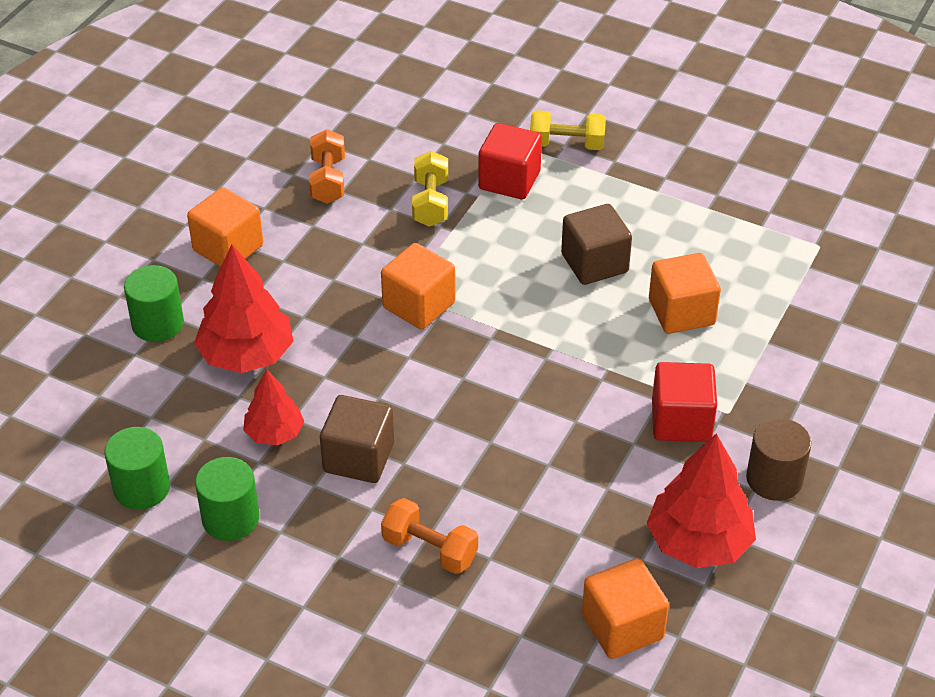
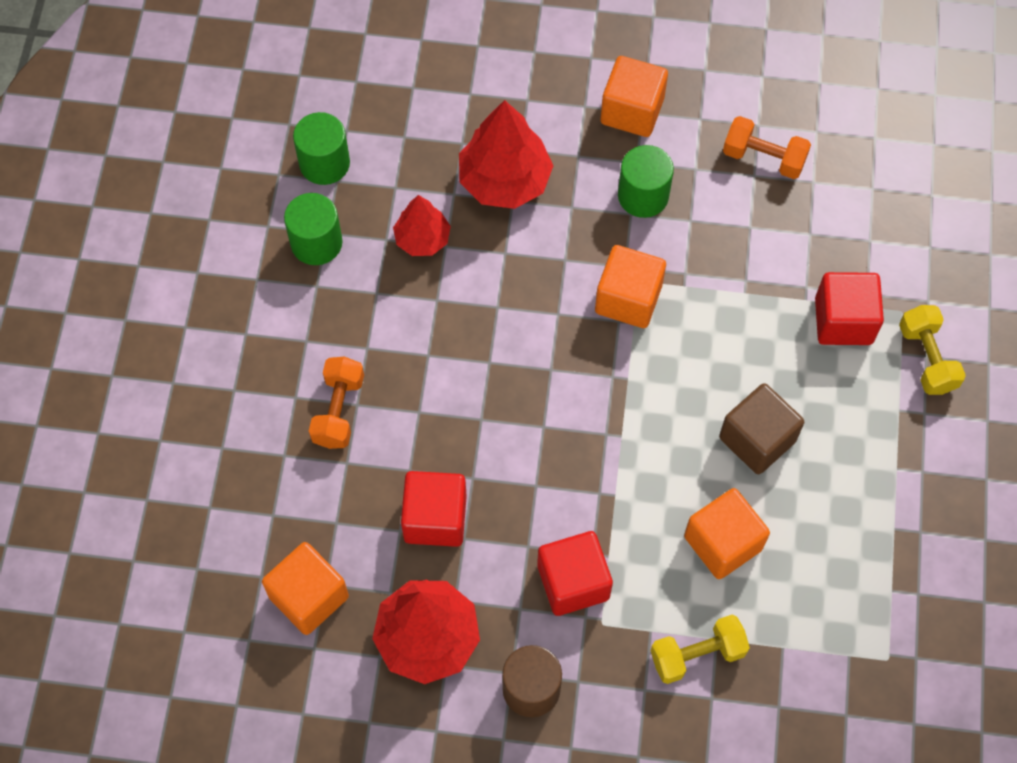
camera: 70 degrees right, 20 degrees up
(158, 324) = (513, 95): green cylinder -> green cylinder (643, 196)
(328, 180) = (763, 158): orange dumbbell -> orange dumbbell turned 45 degrees clockwise
(358, 458) = (420, 316): brown cube -> none
(430, 202) = (775, 259): yellow dumbbell -> yellow dumbbell (697, 654)
(578, 503) = (435, 518): none -> red cube

